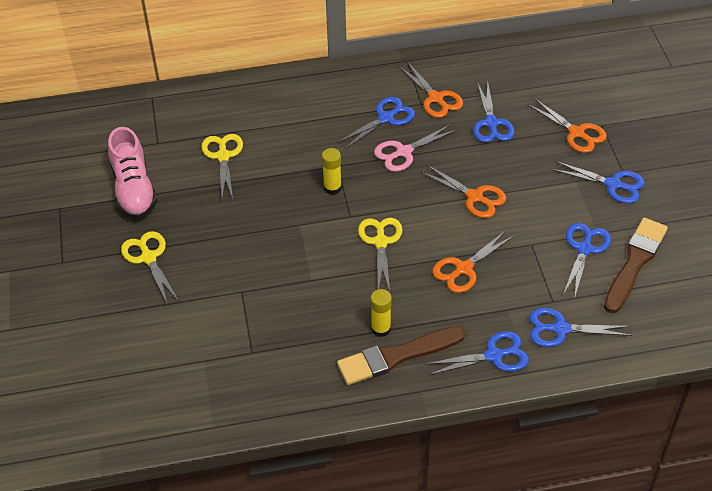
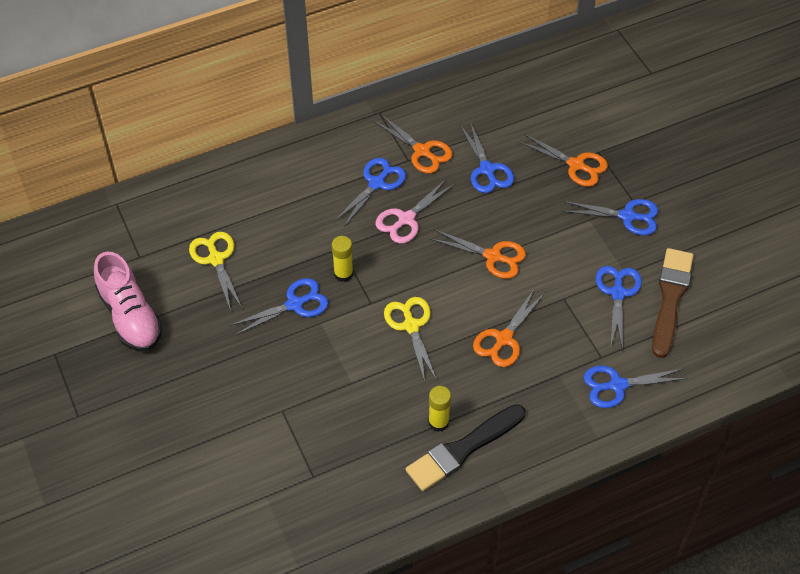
camera: 15 degrees left, 5 degrees up
(148, 257) = (171, 392): yellow scissors -> none
(396, 356) = (463, 449): brown brush -> black brush
(494, 355) = (559, 428): blue scissors -> blue scissors (295, 304)

